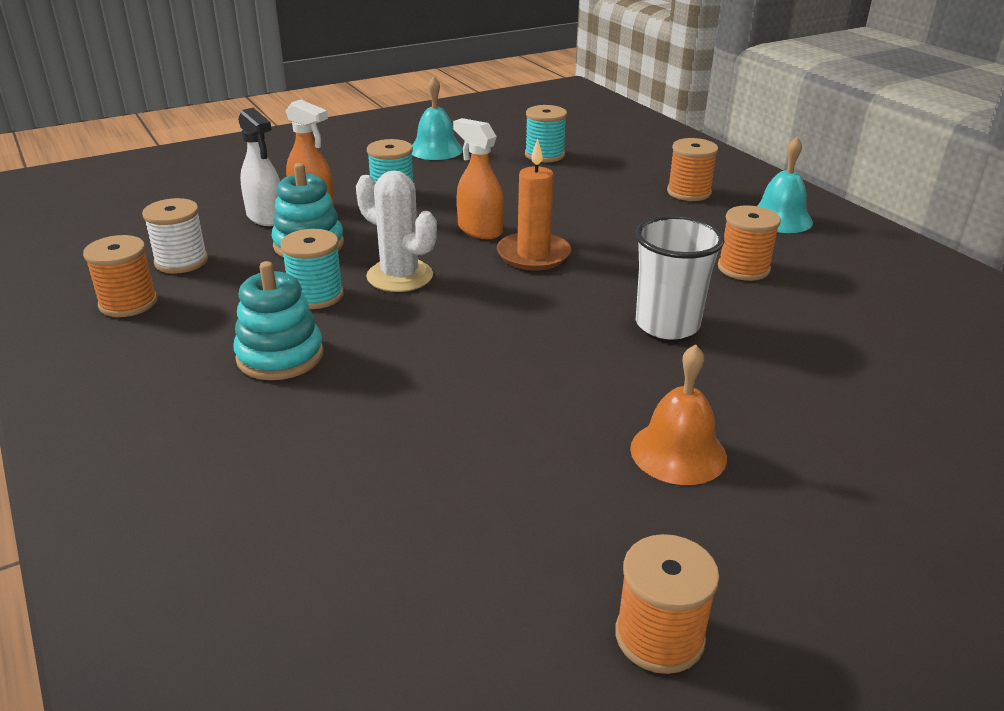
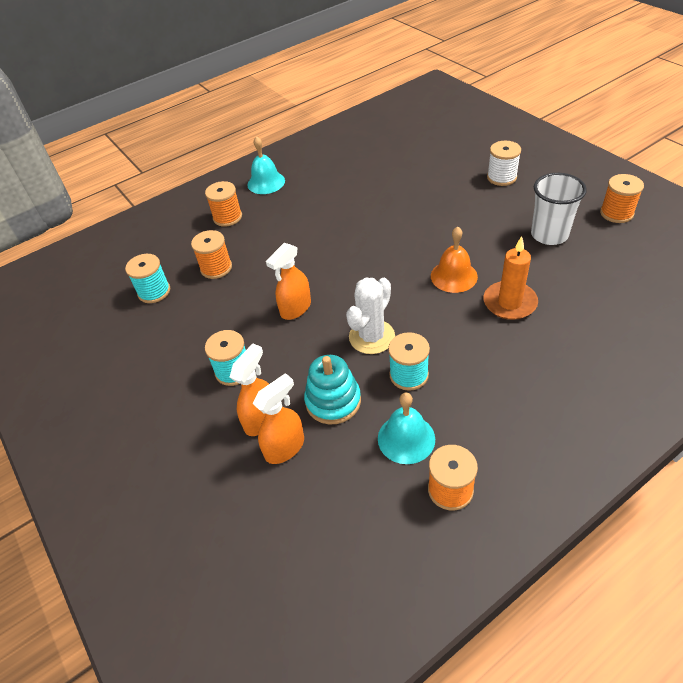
camera: 90 degrees left, 15 degrees up
(181, 261) = (376, 480): white spool -> white spool (501, 177)
(266, 217) = (285, 447): white spray bottle -> orange spray bottle
(280, 356) = (487, 372): turquoise stacking toy -> none
(436, 149) = (134, 362): turquoise bell -> turquoise bell (406, 438)
(533, 255) = (329, 277): orange candle -> orange candle (509, 303)
(667, 325) = (401, 220): white cup -> white cup (549, 235)
(678, 452) = (509, 212): orange bell -> orange bell (454, 276)
(743, 268) = (332, 195): orange spool -> orange spool (216, 268)

